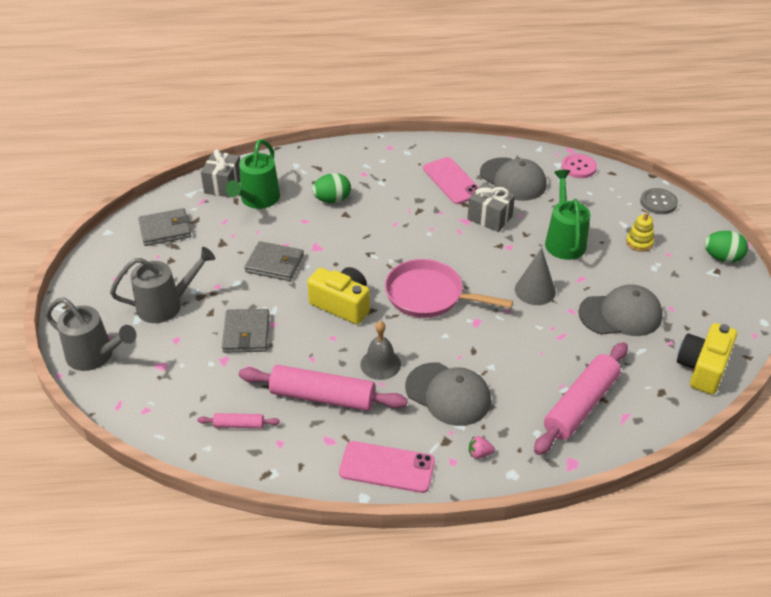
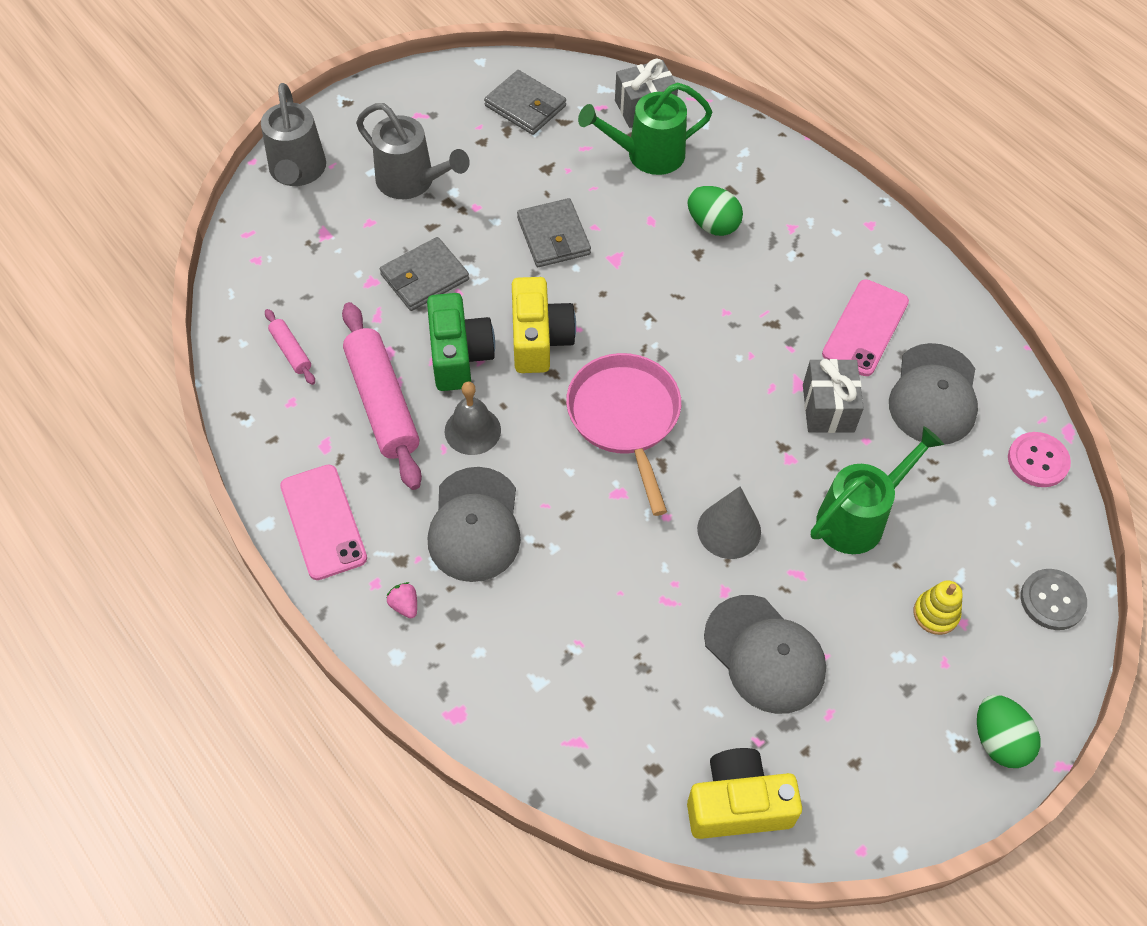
camera: 55 degrees right, 15 degrees up
(320, 345) = (459, 355): none -> green camera
(580, 405) = (560, 680): pink rolling pin -> none

